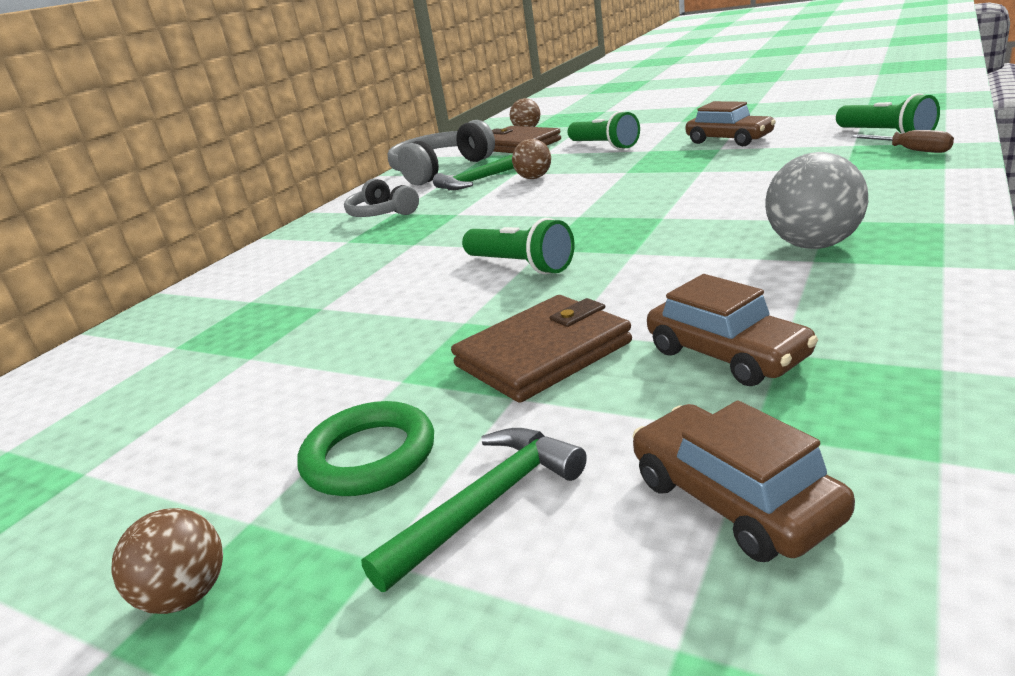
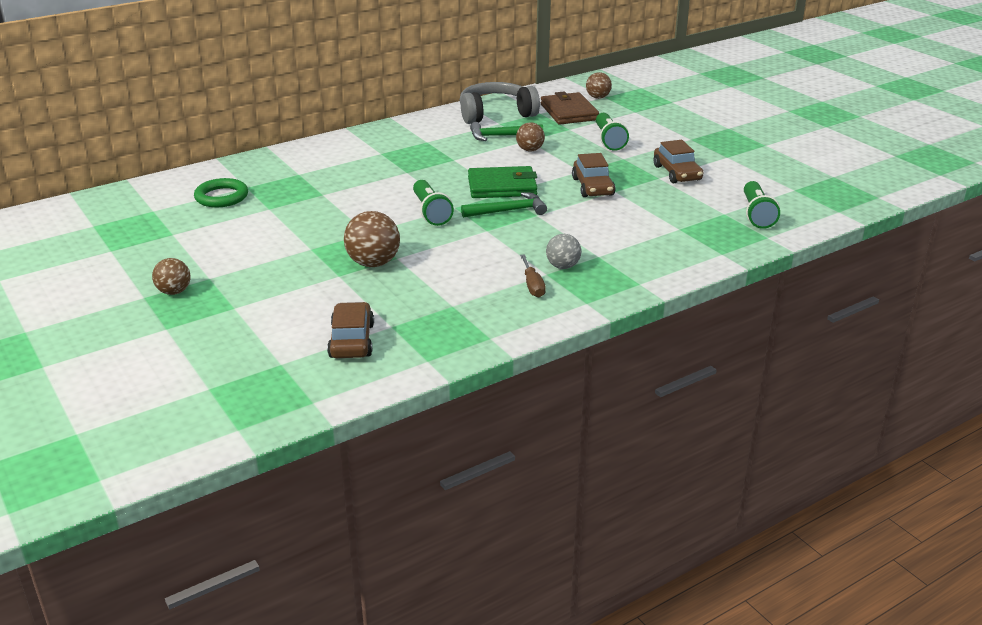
camera: 25 degrees right, 5 degrees up
(369, 456) = (266, 274): green ring -> green ring (221, 197)
(382, 213) = (421, 139): grey headphones -> none
(486, 505) = (282, 307): green hammer -> green hammer (508, 211)
(543, 354) = (373, 263): brown wallet -> brown ball
(565, 212) = (502, 187): none -> green wallet
(727, 354) = (434, 297): brown car -> brown car (593, 187)
(813, 245) = (563, 266): grey ball -> grey ball, size x0.63
(911, 150) = (737, 234): brown screwdriver -> brown screwdriver (532, 285)

